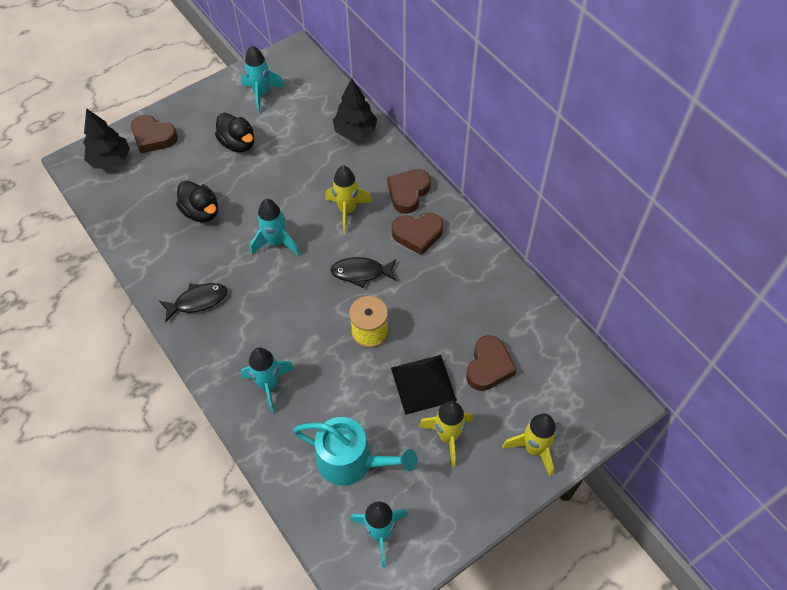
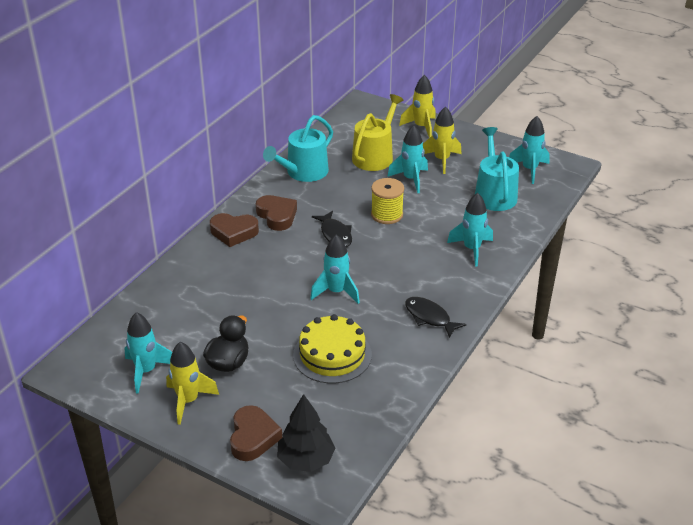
camera: 115 degrees left, 20 degrees down
(201, 212) = (332, 355): black duck -> yellow cake
(347, 211) = (274, 261): yellow rocket -> yellow rocket (188, 401)
(355, 131) = (172, 285): black tree -> none
(423, 384) = (411, 179): black pyramid -> turquoise rocket
(486, 283) = (303, 172): none -> turquoise watering can
(488, 366) = (375, 156): brown heart -> yellow watering can

